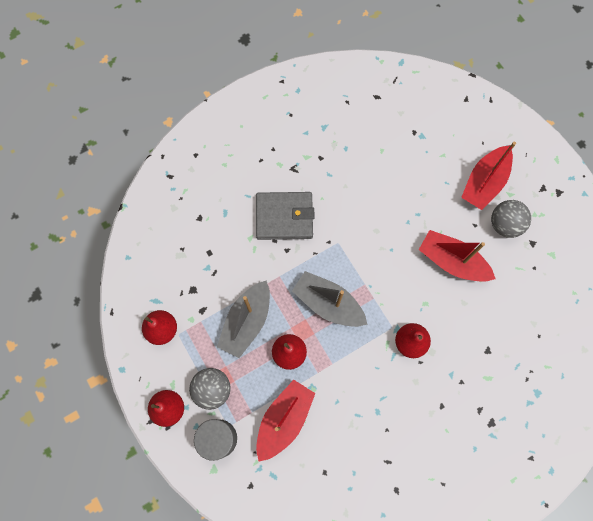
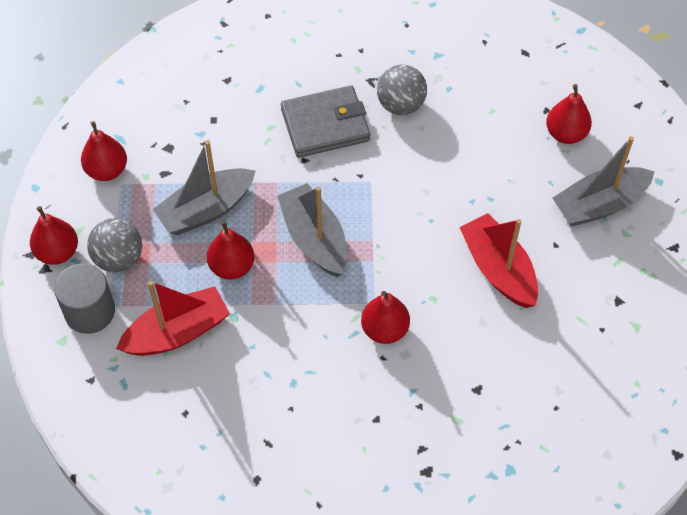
camera: 30 degrees right, 15 degrees down
(284, 217) = (325, 125): grey wallet -> grey wallet turned 45 degrees counterclockwise
(435, 143) = (566, 134): none -> red pear
(484, 182) = (599, 205): red boat -> grey boat
(504, 224) = (595, 262): grey ball -> grey ball (401, 105)

